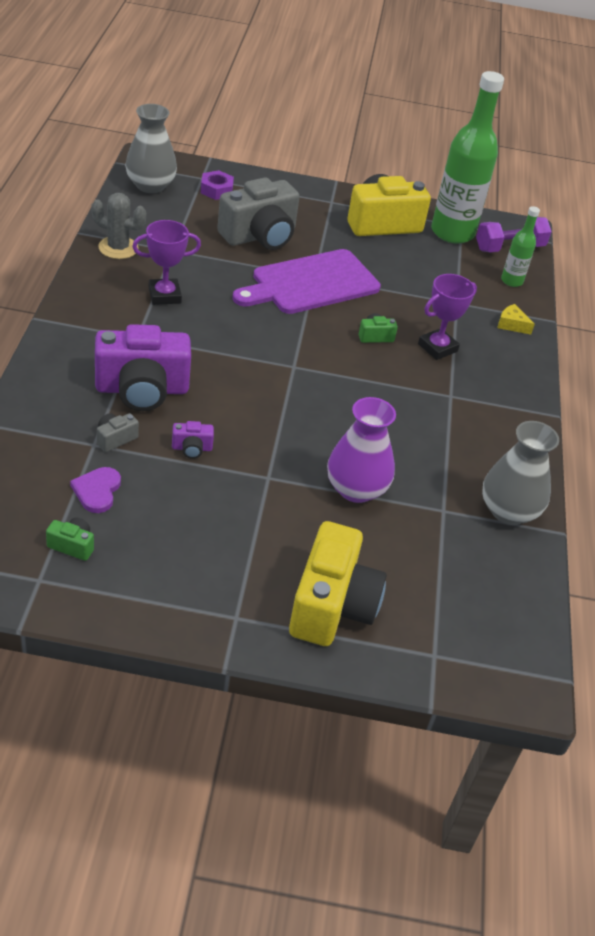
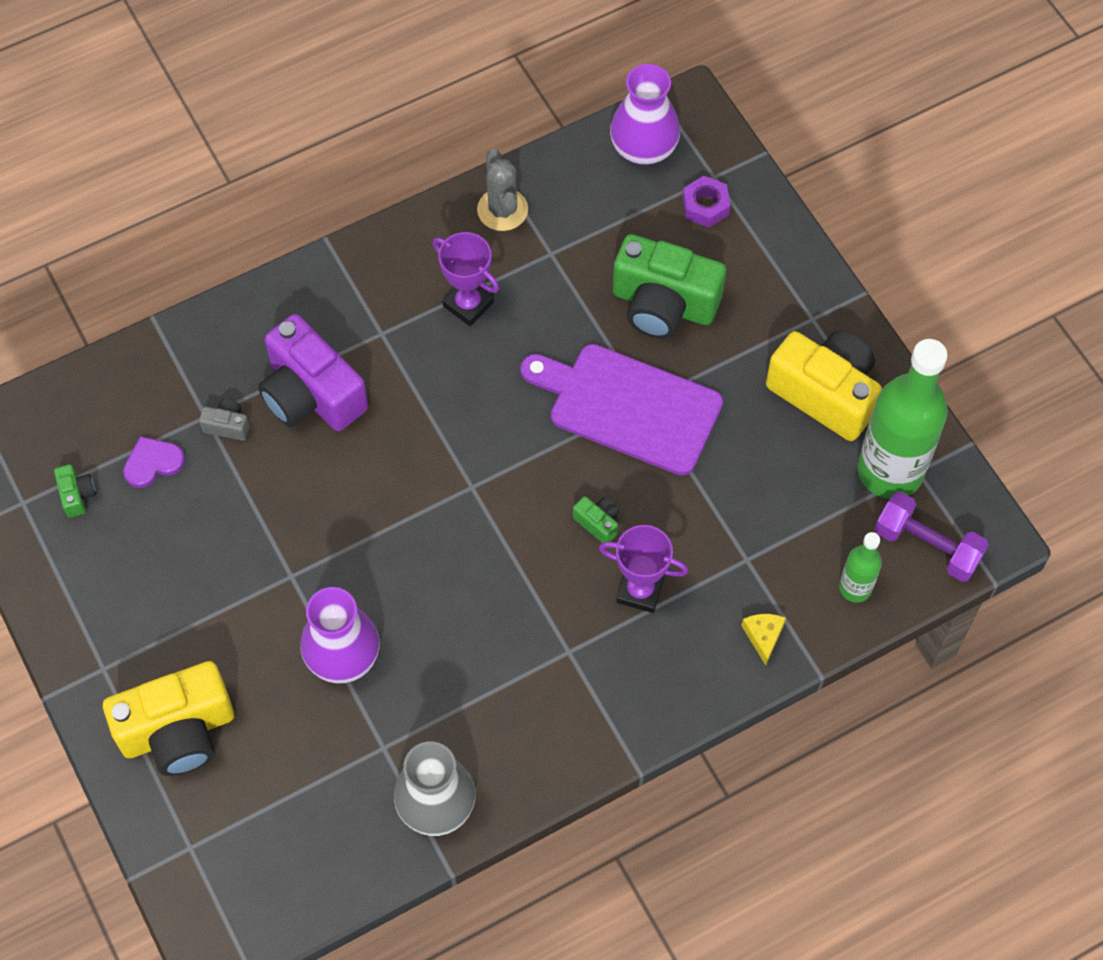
camera: 60 degrees right, 20 degrees up
(150, 185) = (643, 148): grey vase -> purple vase
(192, 448) = (271, 490): purple camera -> none
(260, 236) = (663, 304): grey camera -> green camera

